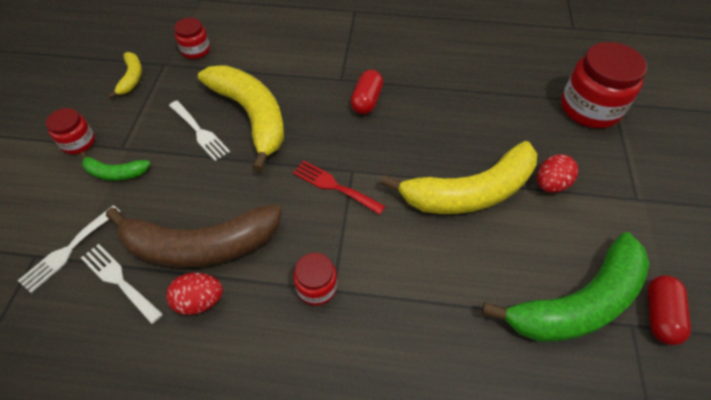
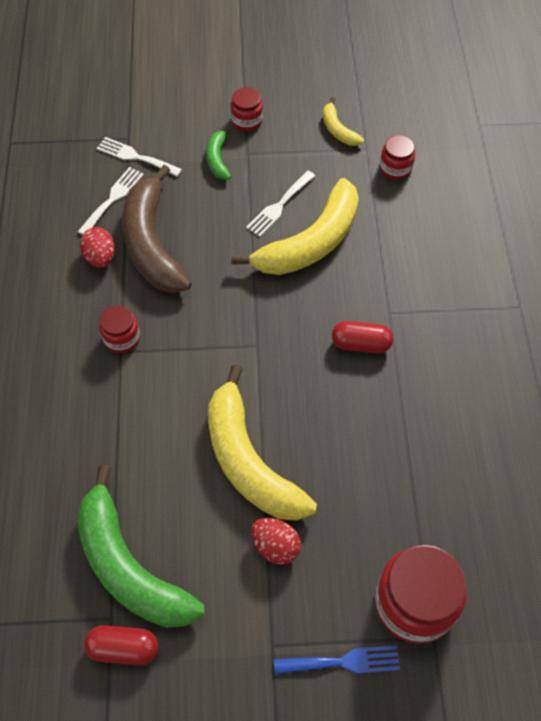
camera: 80 degrees right, 5 degrees up
(131, 78) = (338, 130): yellow banana -> yellow banana turned 75 degrees clockwise
(334, 186) = (234, 333): red fork -> none
(641, 155) = (343, 661): none -> blue fork

